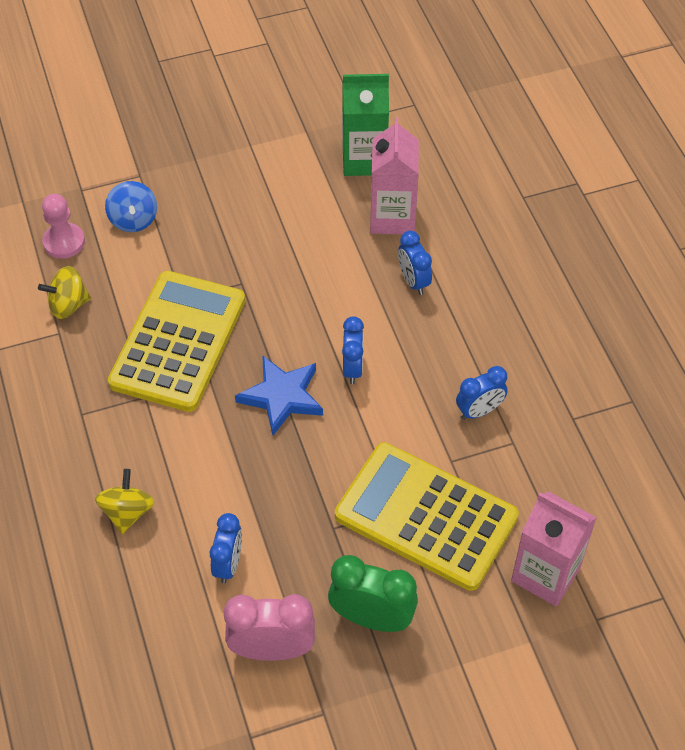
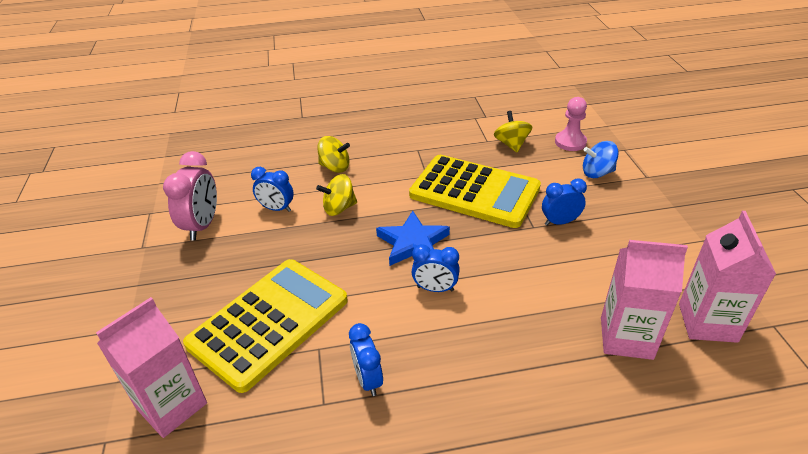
camera: 100 degrees right, 15 degrees down
(222, 487) = (339, 208): none -> yellow spinning top
(364, 160) = (707, 322): green carton -> pink carton
(372, 618) = (196, 278): green clock -> none
(413, 281) = (538, 345): blue clock -> blue clock (560, 222)

